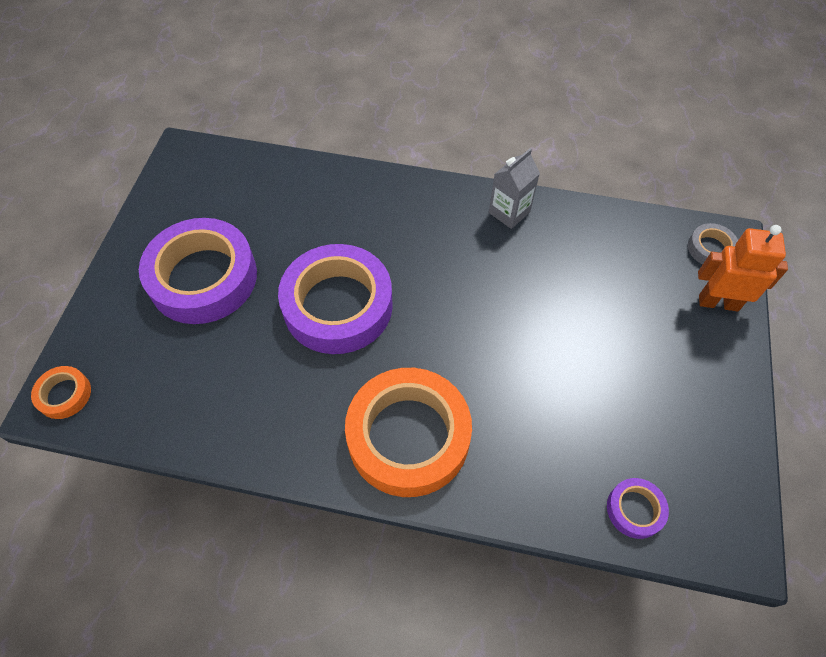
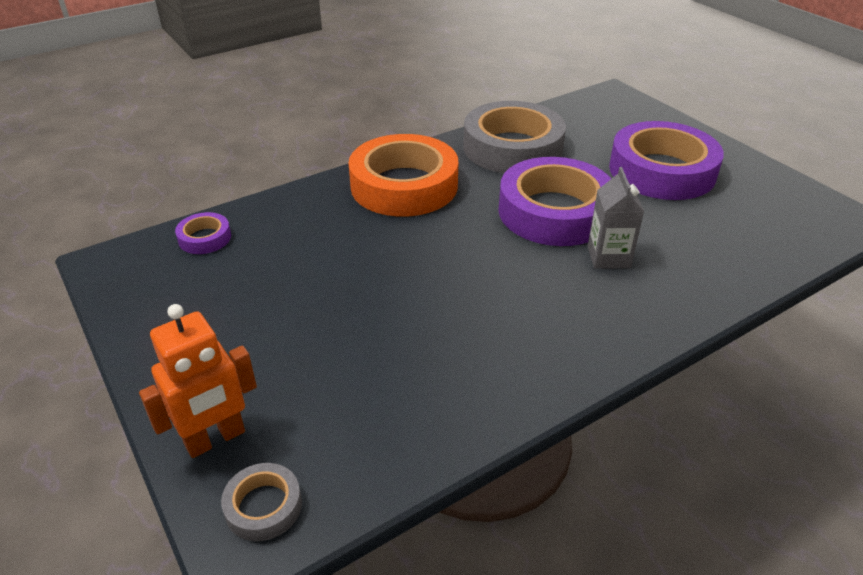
camera: 135 degrees right, 20 degrees down
(64, 395) = (615, 98): orange tape -> none
(259, 406) = (512, 147): none -> grey tape
(509, 212) = (533, 373): grey carton -> grey carton (608, 257)

